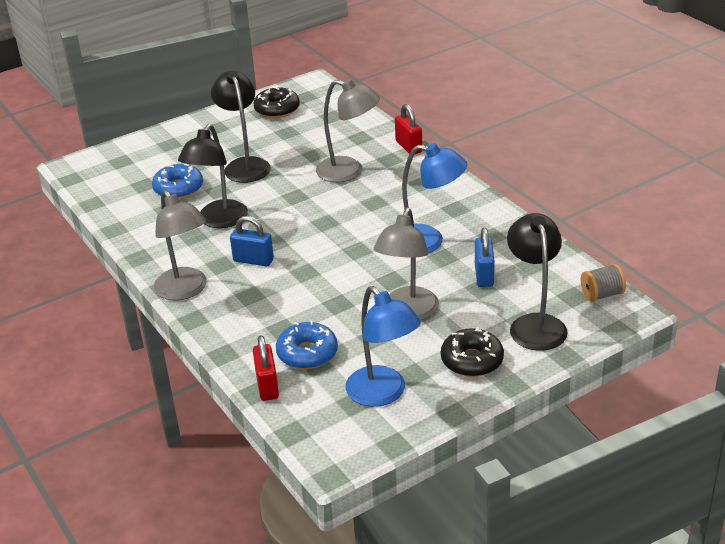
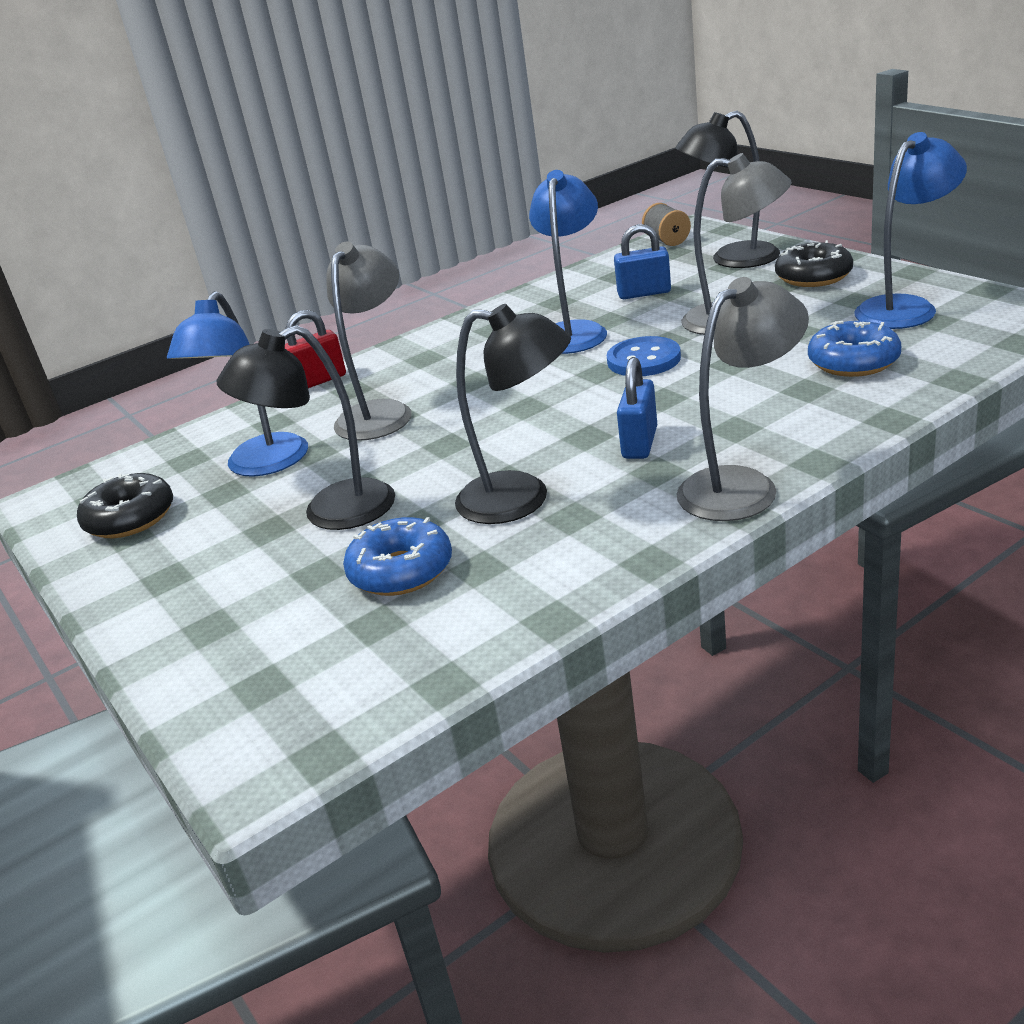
camera: 90 degrees left, 5 degrees down
(267, 386) = (941, 374): red padlock -> none
(308, 139) = (261, 466): none -> blue lamp
(364, 268) = (643, 360): none -> blue button

